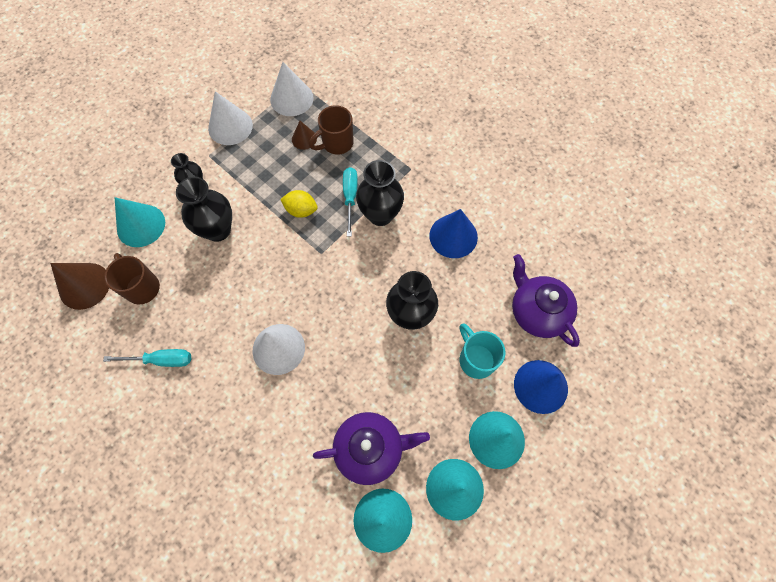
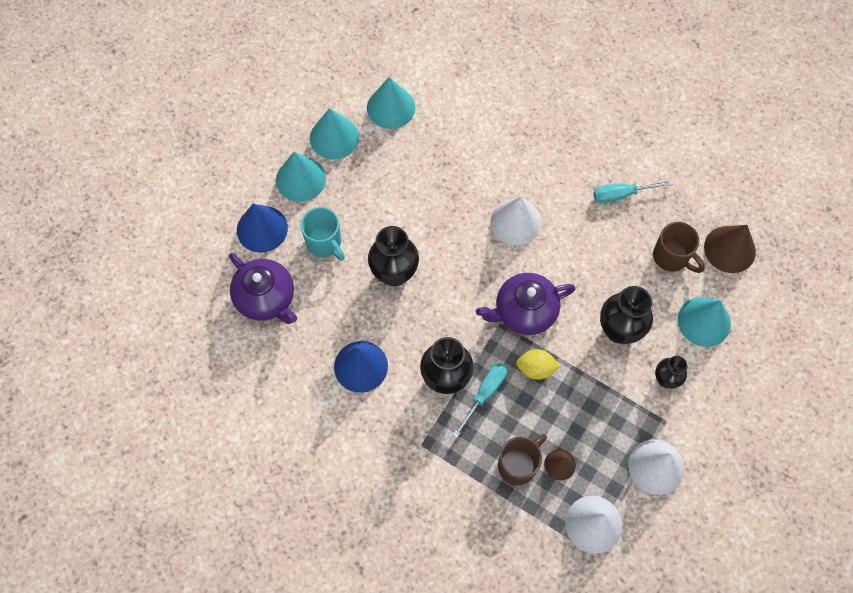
camera: 170 degrees right, 0 degrees up
(350, 197) = (484, 394): turquoise screwdriver -> turquoise screwdriver turned 135 degrees counterclockwise
(370, 449) = (411, 154): purple teapot -> purple teapot (524, 311)

